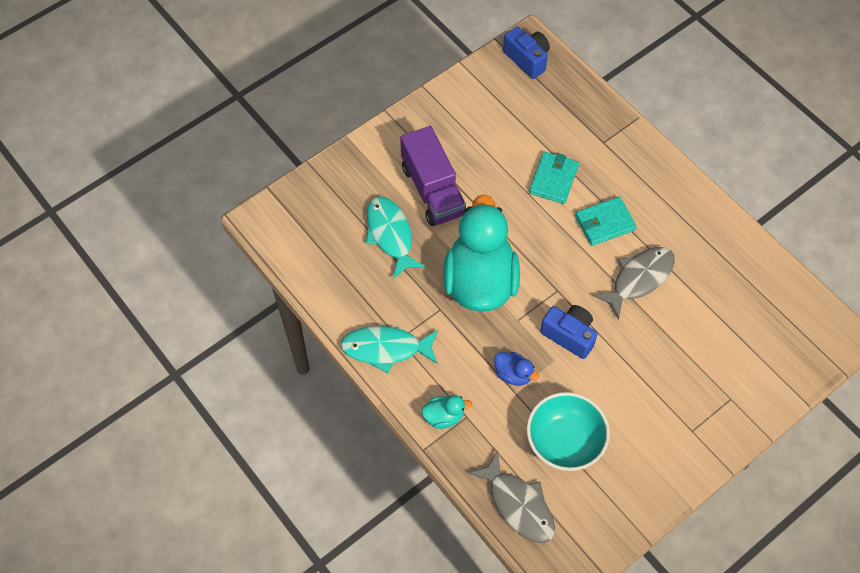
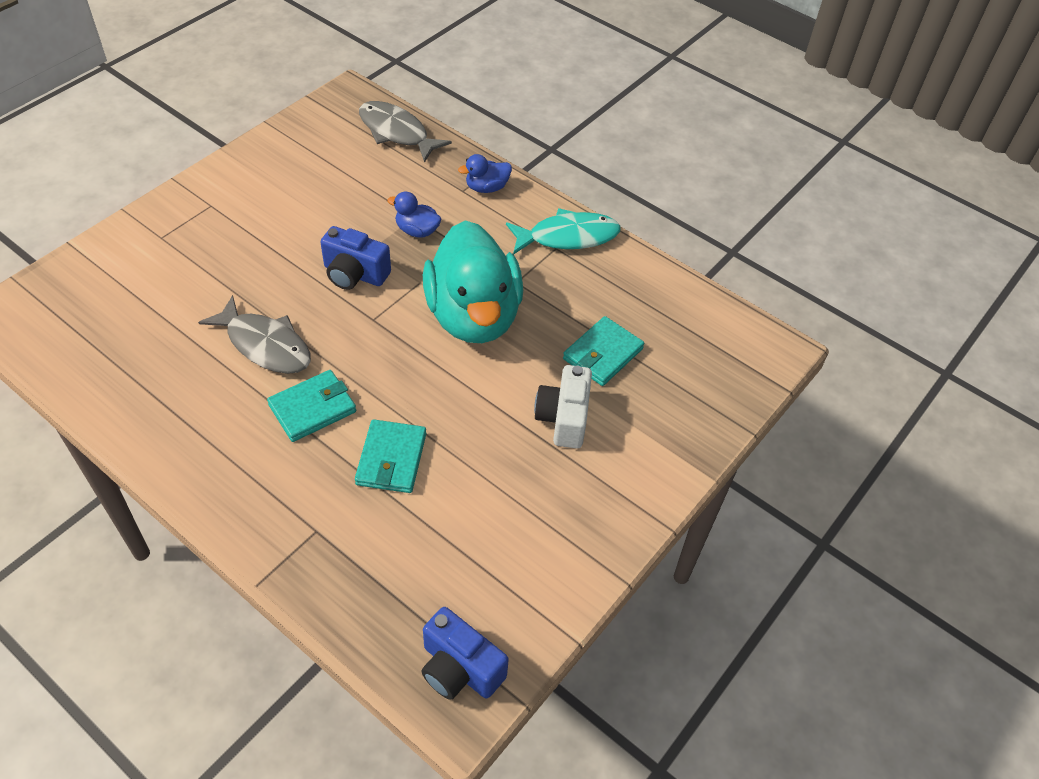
camera: 165 degrees right, 10 degrees down
(390, 235) = (603, 354): turquoise fish -> turquoise wallet
(433, 190) = (564, 418): purple truck -> white camera
(444, 416) = (487, 188): turquoise duck -> blue duck
(564, 442) = (353, 181): turquoise bowl -> none
(639, 279) = (265, 345): grey fish -> grey fish turned 90 degrees counterclockwise

